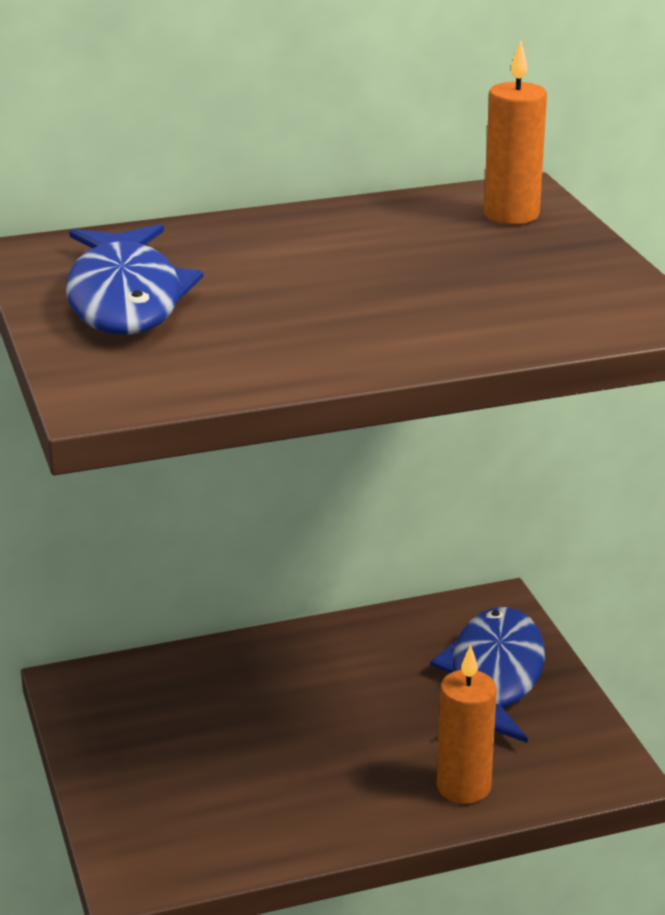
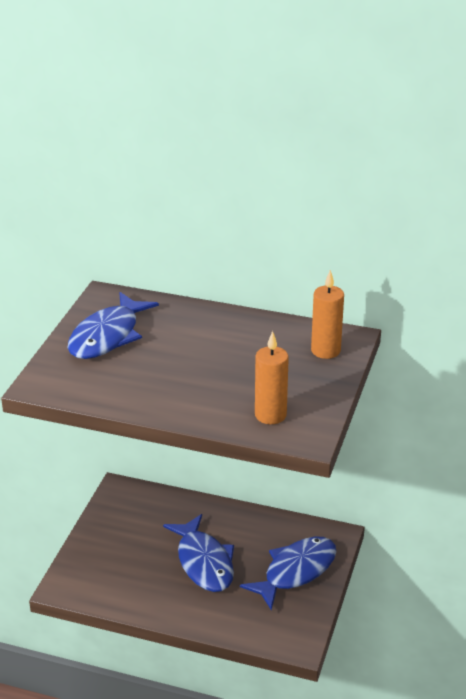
camera: 35 degrees right, 5 degrees up
(339, 727) = (204, 562): none -> blue fish
(463, 787) = (226, 617): orange candle -> orange candle (270, 415)

